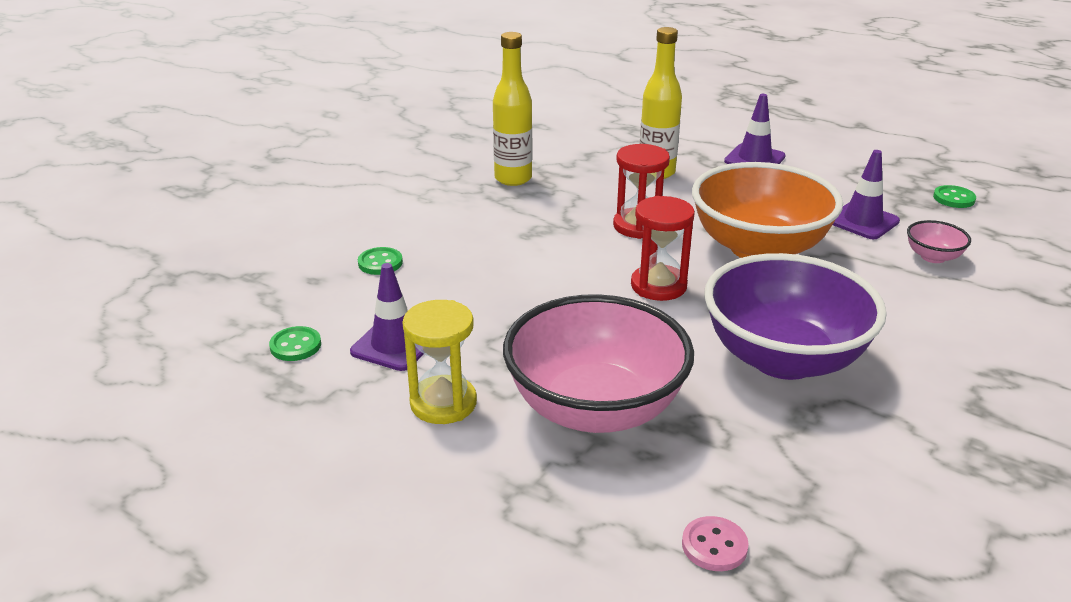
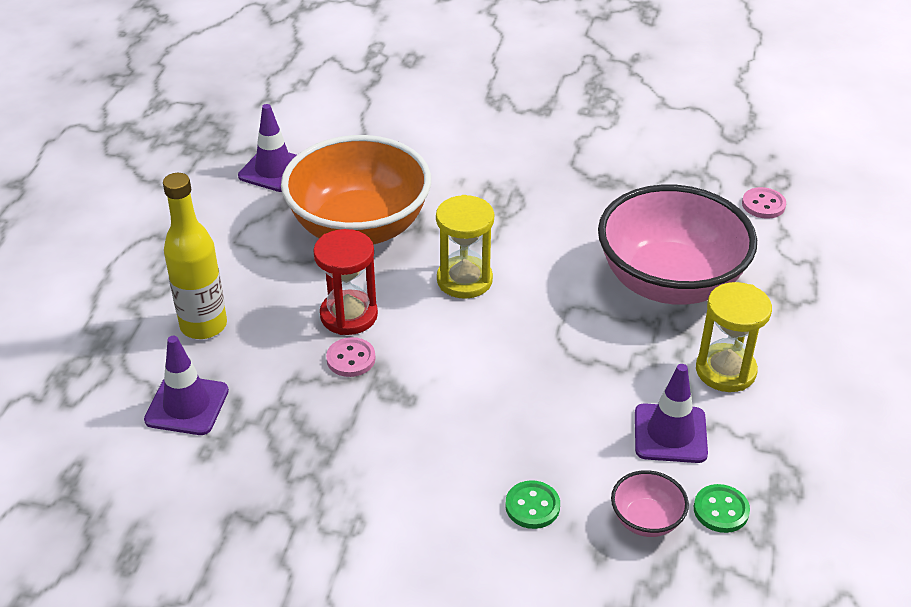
camera: 110 degrees left, 10 degrees up
(513, 179) = (264, 452): yellow bottle -> none
(586, 220) = (351, 359): none -> pink button
(658, 286) = (464, 280): red hourglass -> yellow hourglass
(754, 159) = (141, 253): purple traffic cone -> purple traffic cone (187, 405)
(783, 358) = (538, 196): purple bowl -> none
(933, 257) = (329, 130): pink bowl -> pink bowl (646, 520)
(954, 198) = (202, 120): green button -> none

